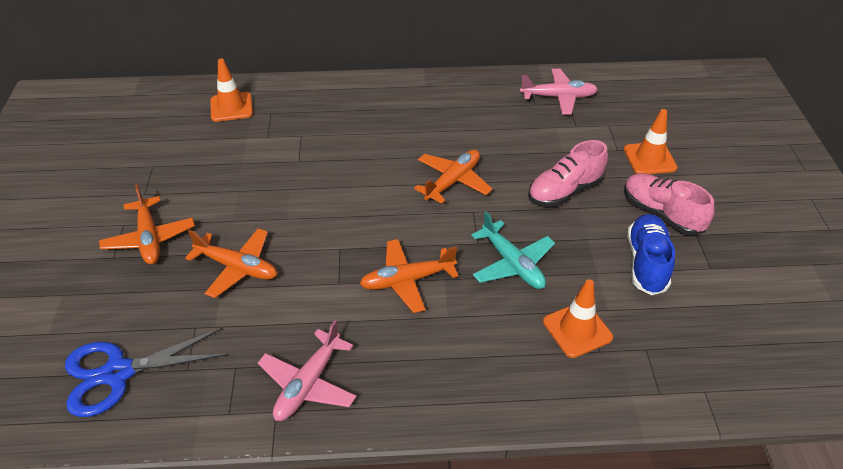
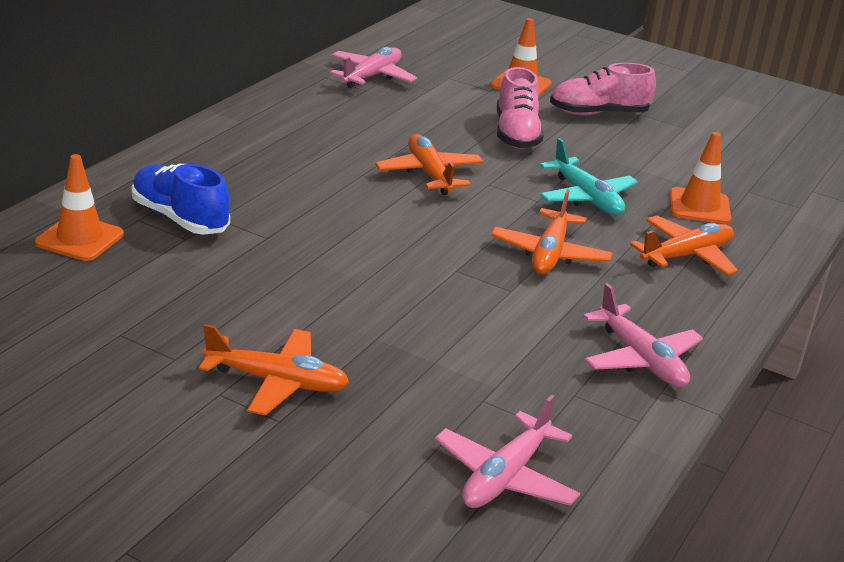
camera: 60 degrees left, 15 degrees down
(118, 373) = (505, 477): blue scissors -> pink plane
(237, 267) = (412, 340): orange plane -> orange plane (686, 256)
(512, 264) = (586, 198): turquoise plane -> turquoise plane turned 60 degrees clockwise
(646, 263) = (651, 146): blue shoe -> blue shoe (179, 218)

